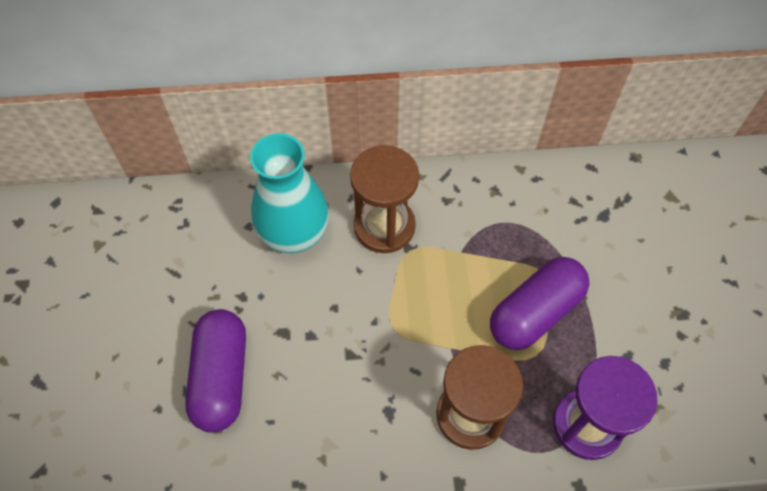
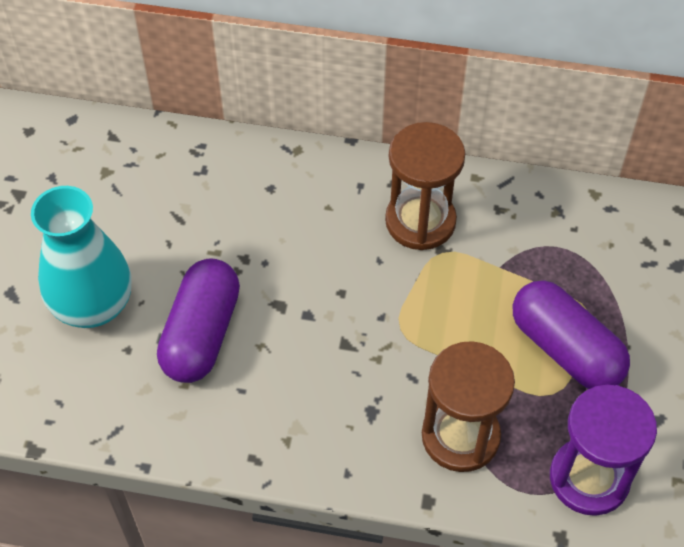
camera: 15 degrees right, 5 degrees down
(294, 233) = (318, 206): turquoise vase -> turquoise vase (93, 306)
(535, 312) = (565, 349): purple capsule -> purple capsule turned 75 degrees clockwise

